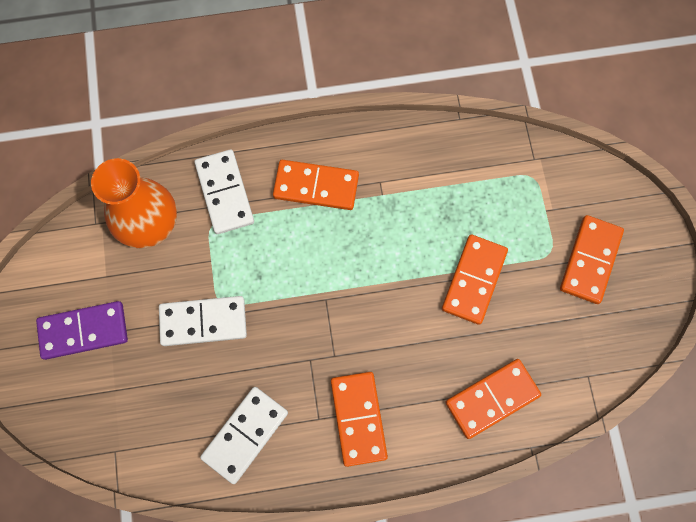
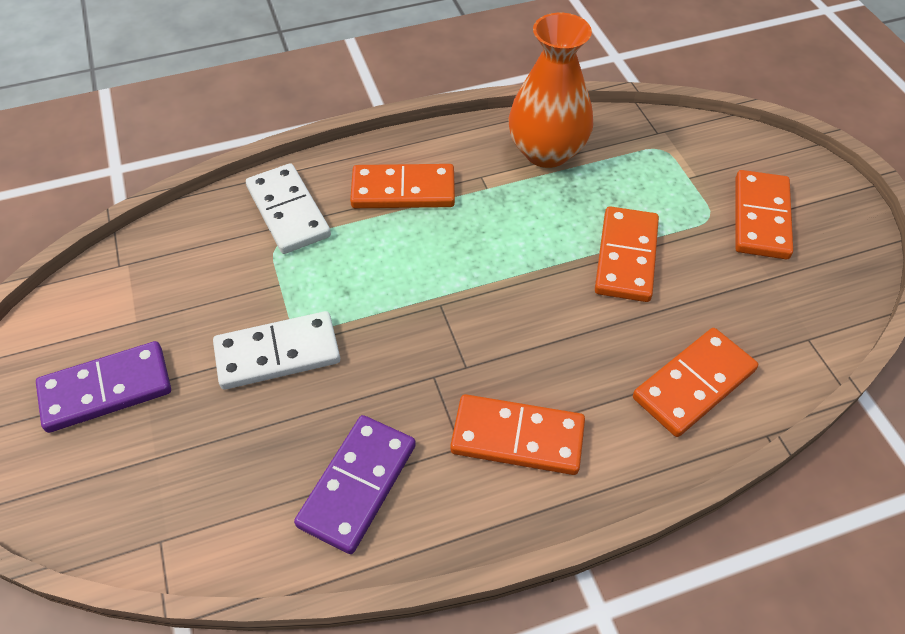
camera: 10 degrees left, 20 degrees down
(149, 224) = (192, 256): orange vase -> orange vase (546, 151)
(245, 435) = (358, 485): white domino -> purple domino
(358, 419) = (517, 437): orange domino -> orange domino turned 60 degrees counterclockwise

